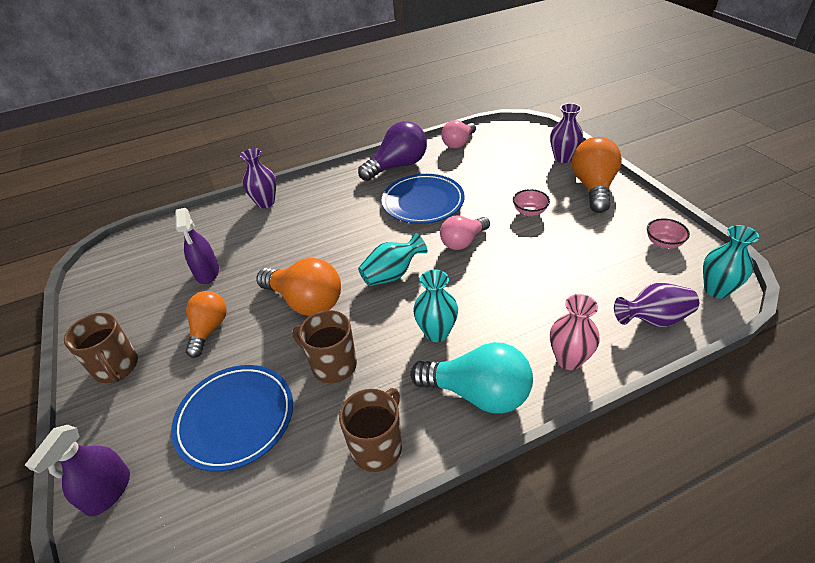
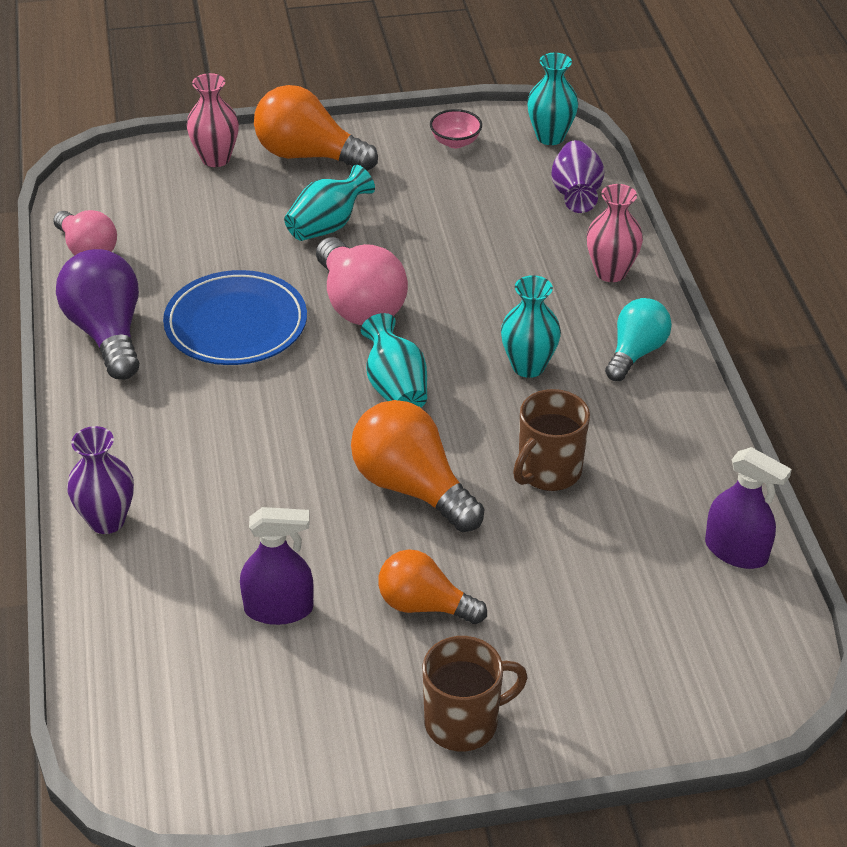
camera: 80 degrees left, 0 degrees up
(108, 491) = (687, 708): purple spray bottle -> purple spray bottle (736, 551)
(235, 419) = (607, 576): blue plate -> none
(306, 301) = (411, 487): orange light bulb -> orange light bulb turned 90 degrees counterclockwise
(377, 447) = (685, 447): brown mug -> none
(463, 241) = (359, 304): pink light bulb -> pink light bulb, size x1.52
(478, 393) = (635, 352): turquoise light bulb -> turquoise light bulb, size x0.66
(529, 211) = (327, 226): pink bowl -> turquoise vase
(563, 158) = (215, 158): purple vase -> pink vase

